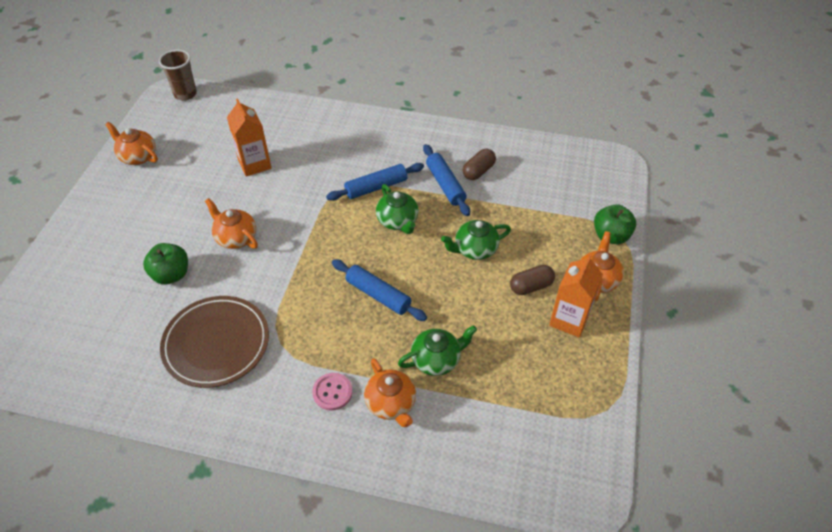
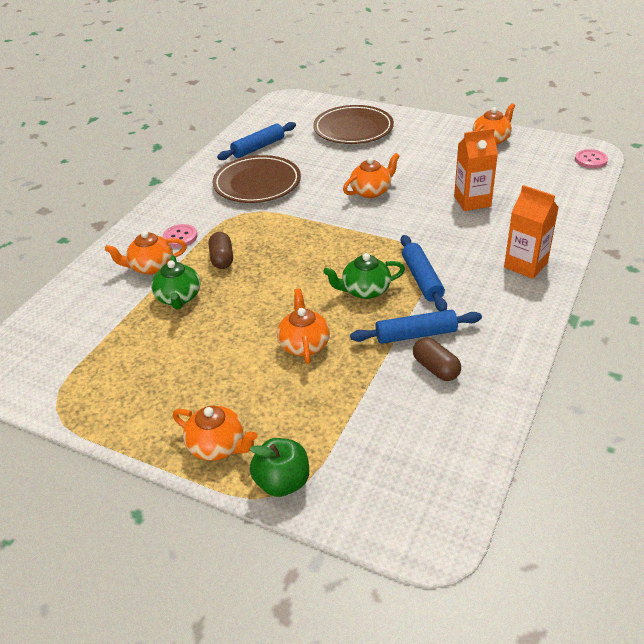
camera: 105 degrees right, 10 degrees down
(91, 272) = (353, 129): none -> brown plate
(171, 275) = (338, 162): green apple -> none
(185, 94) = (590, 160): brown cup -> pink button
(378, 295) = (269, 269): blue rolling pin -> blue rolling pin (258, 147)
(475, 249) = (304, 344): green teapot -> orange teapot
(531, 286) = (233, 381): brown capsule -> brown capsule (222, 259)
(569, 320) = (174, 404): orange carton -> orange carton (525, 265)

